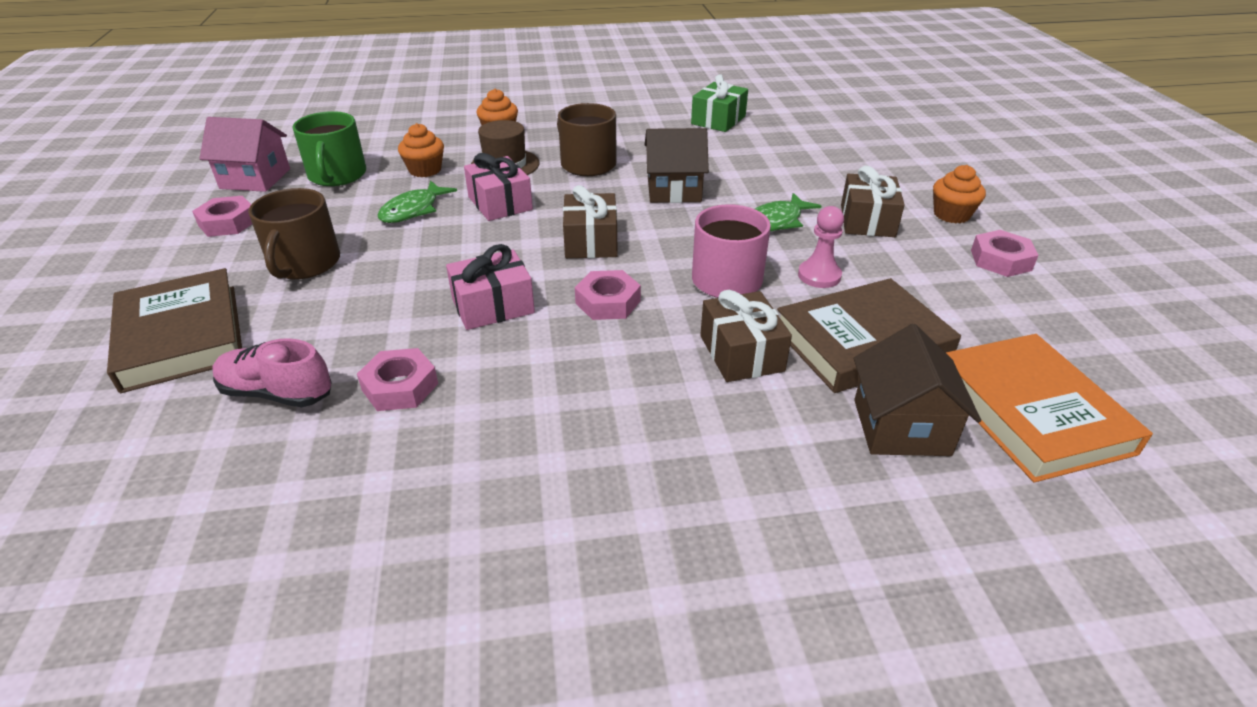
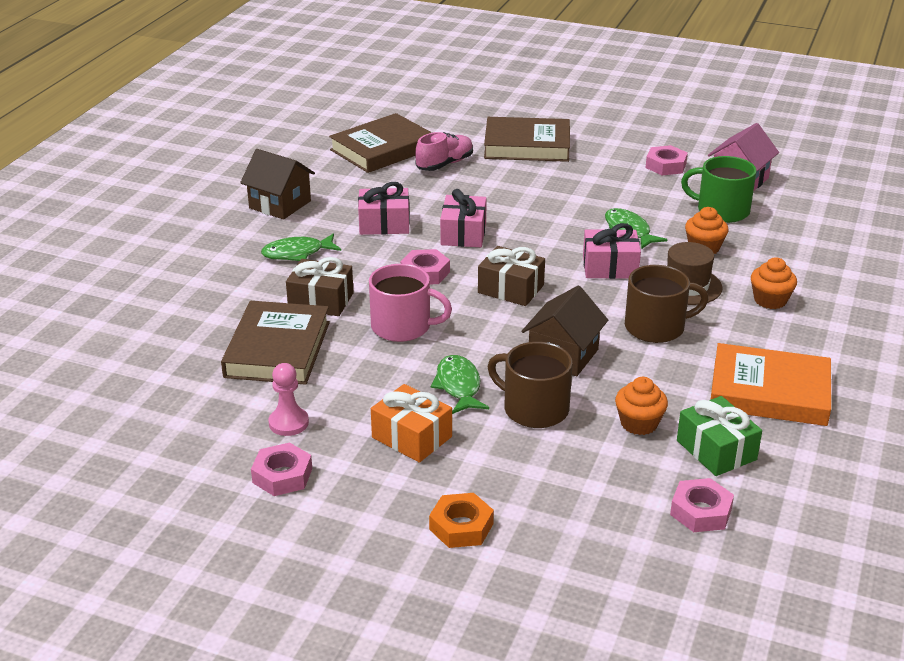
camera: 120 degrees right, 5 degrees down
(230, 492) = (382, 149): none -> brown book
(304, 263) = (580, 184): brown mug -> brown mug (534, 409)
(400, 387) = (413, 194): pink nut -> pink nut (701, 511)
(511, 379) = (384, 224): none -> pink gift
(657, 427) = (297, 253): none -> green fish
(819, 276) = (363, 369): pink pawn -> pink pawn (288, 423)
(867, 221) = (412, 437): brown gift -> orange gift
(901, 427) = (202, 325): brown house -> brown house (280, 204)
(919, 175) = (461, 526): none -> orange nut
(951, 214) = (371, 496): orange cupcake -> orange cupcake (639, 423)
(1030, 412) = (152, 377): orange book -> orange book (769, 392)

